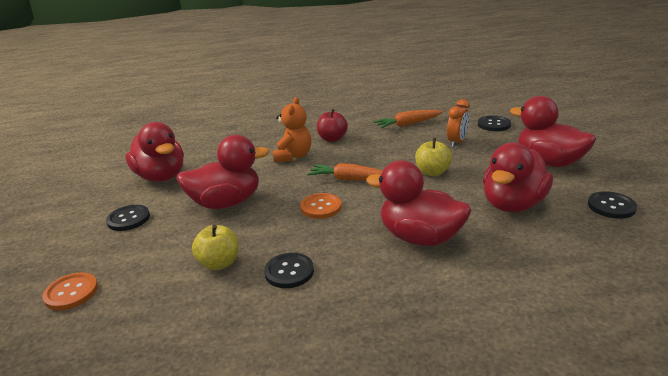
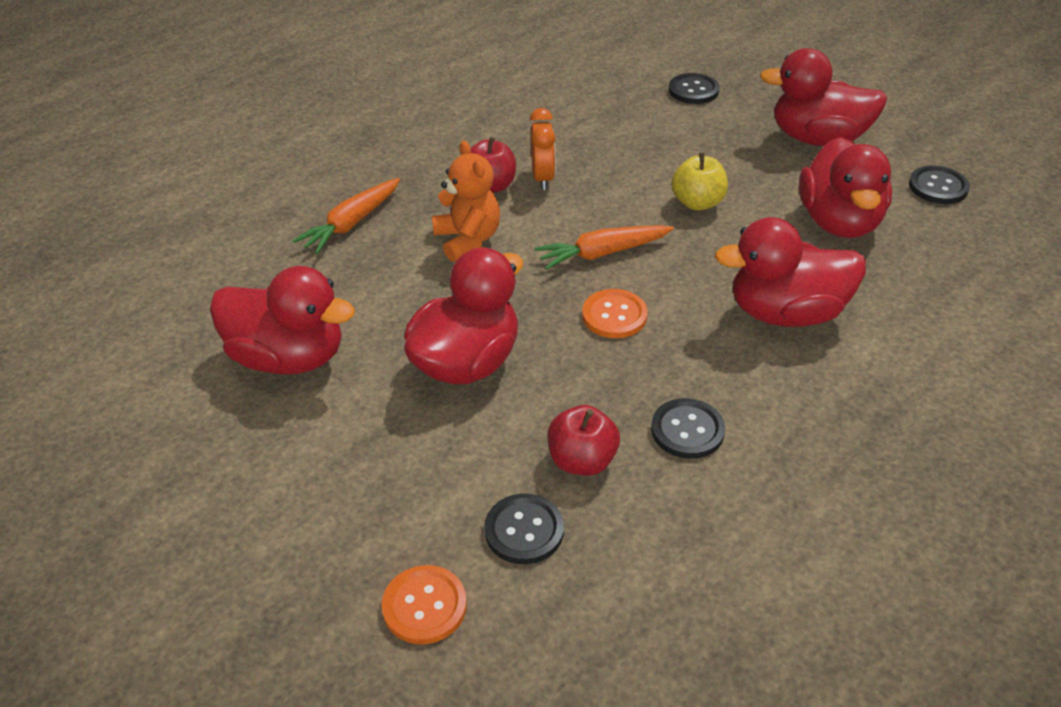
camera: 35 degrees left, 15 degrees up
(128, 219) = (342, 454): black button -> black button (524, 530)
(219, 263) = (582, 461): yellow apple -> red apple
(408, 124) = (575, 123): orange carrot -> orange carrot (351, 223)
(457, 142) = (677, 138): orange clock -> orange clock (543, 178)

